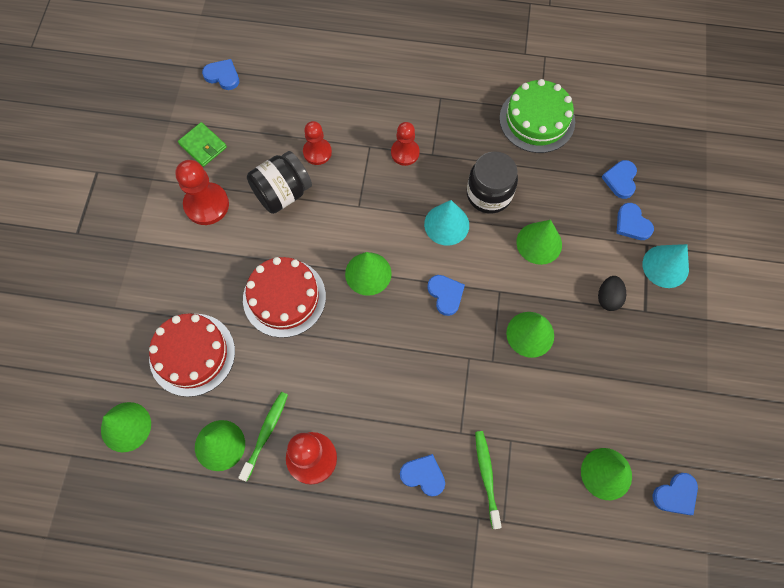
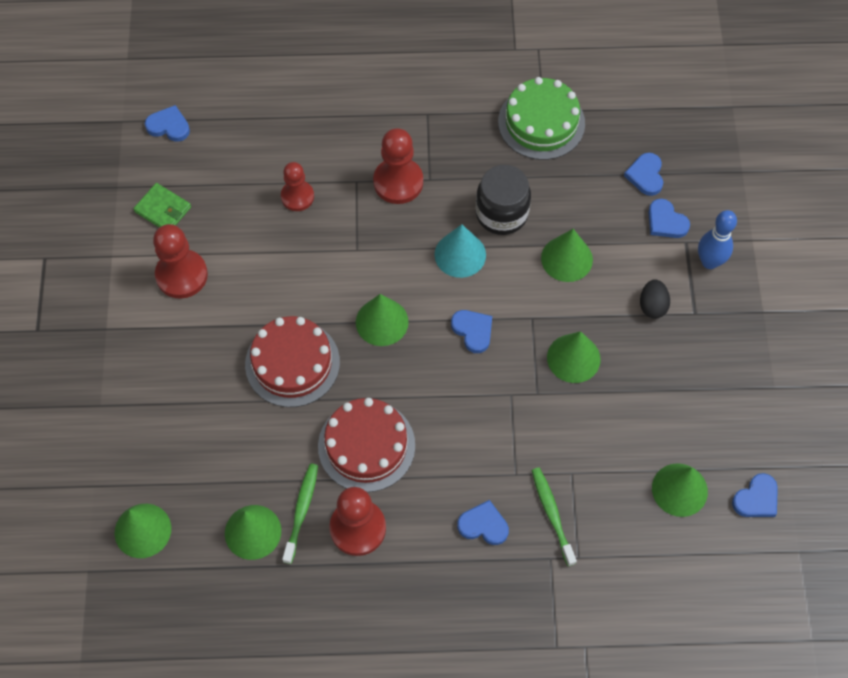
camera: 10 degrees left, 5 degrees down
(192, 354) = (201, 441): red cake -> red cake (366, 445)
(282, 193) = (266, 248): black jar -> none
(405, 153) = (398, 182): red pawn -> red pawn, size x1.51
(665, 266) = (709, 262): turquoise cone -> blue bowling pin

